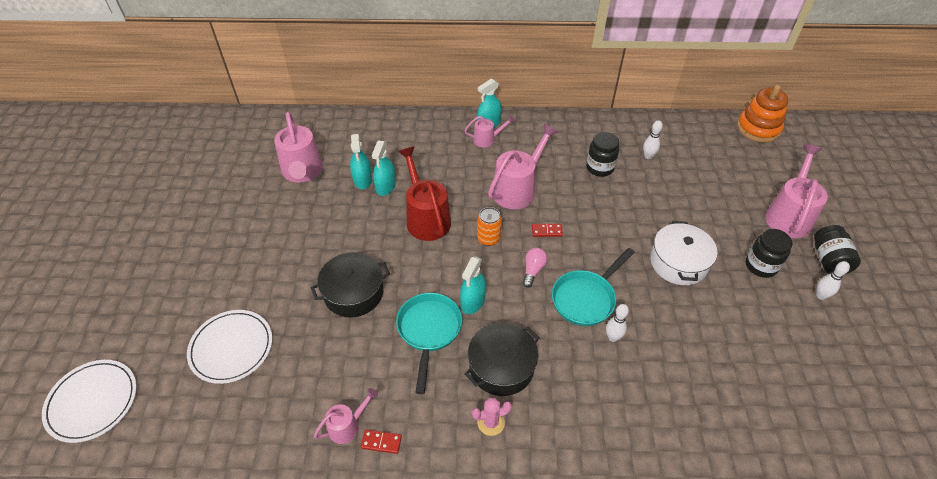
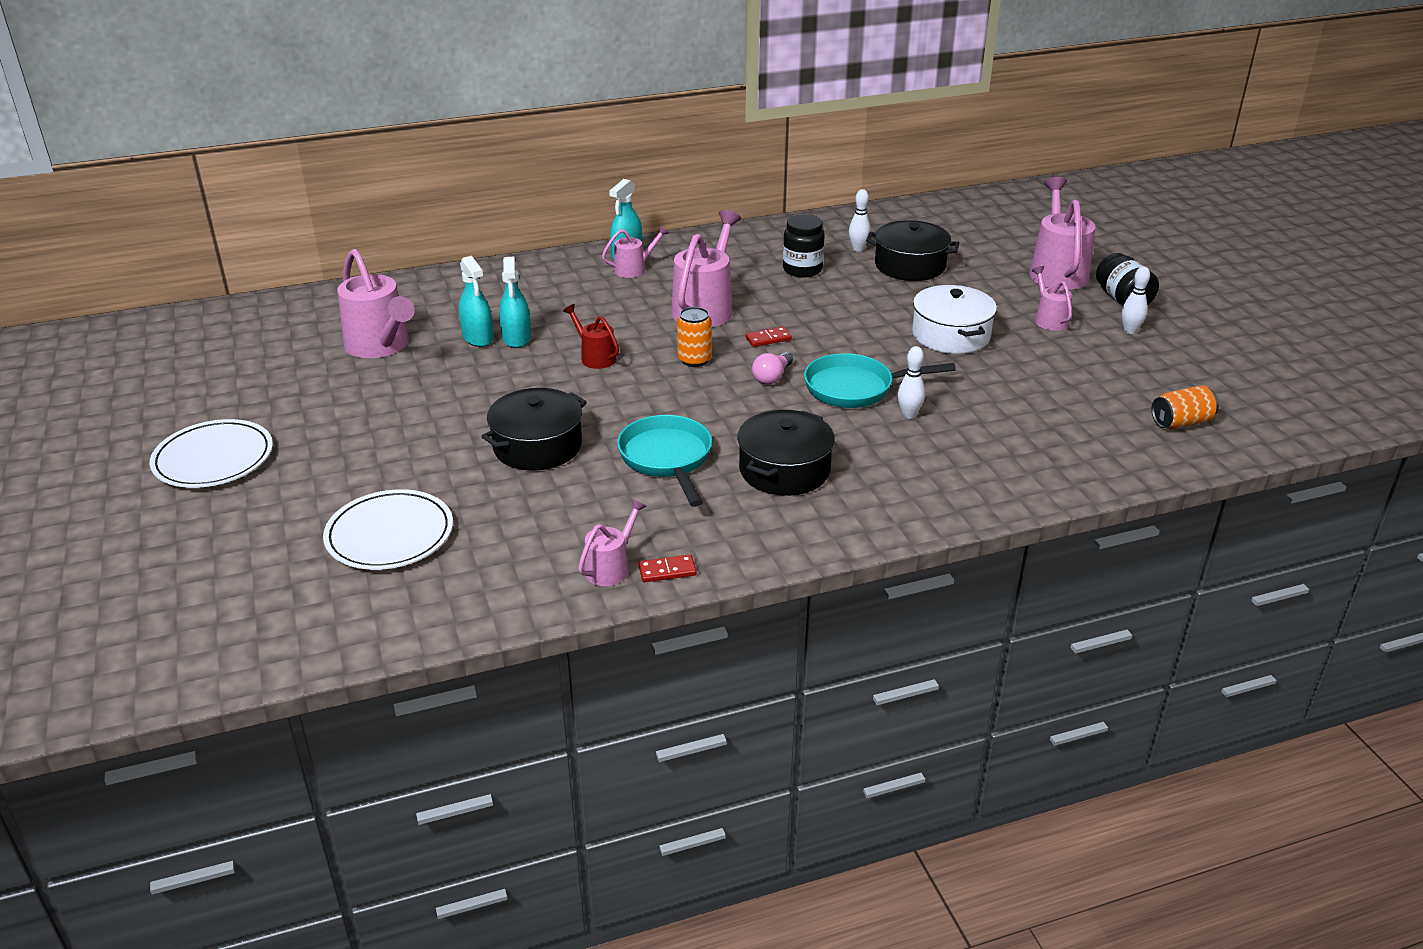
camera: 20 degrees left, 15 degrees down
(92, 402) = (204, 634): white plate -> white plate (213, 458)
(426, 218) = (595, 357): red watering can -> red watering can, size x0.54
(473, 301) = (709, 420): turquoise spray bottle -> none
(491, 422) = (801, 520): pink cactus -> none
(533, 270) = (772, 377): pink light bulb -> pink light bulb turned 150 degrees counterclockwise
(586, 298) = (855, 388): turquoise pan -> turquoise pan turned 60 degrees clockwise
(678, 182) = (910, 266): none -> black pot
(758, 128) = (979, 202): orange stacking toy -> none
(761, 266) = (1049, 319): black jar -> pink watering can
(821, 410) = (1181, 422): none -> orange can

